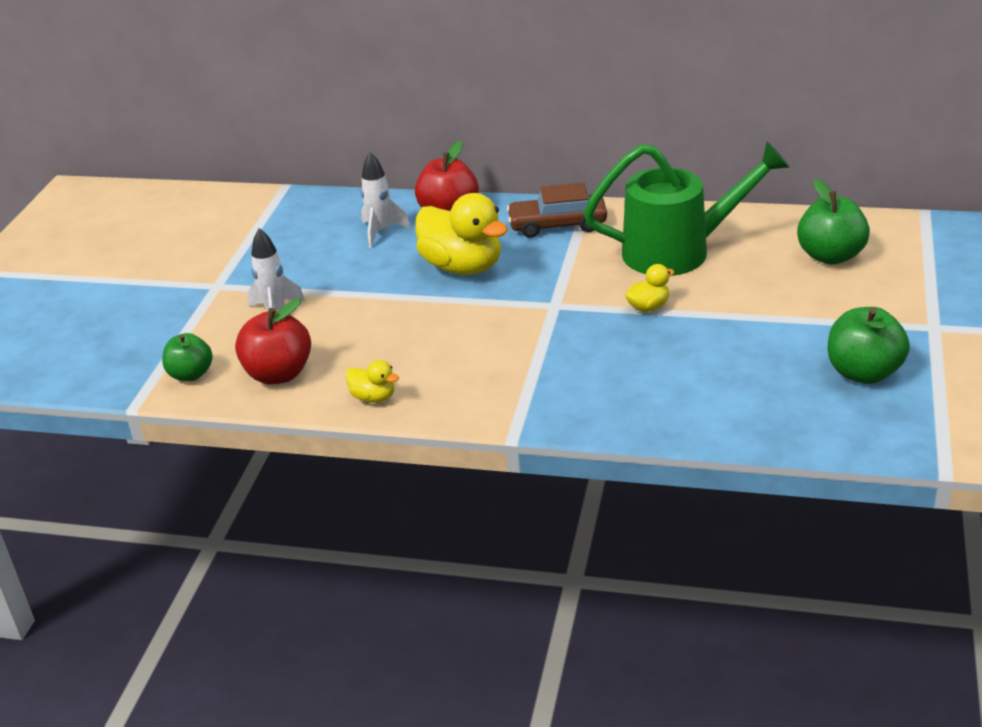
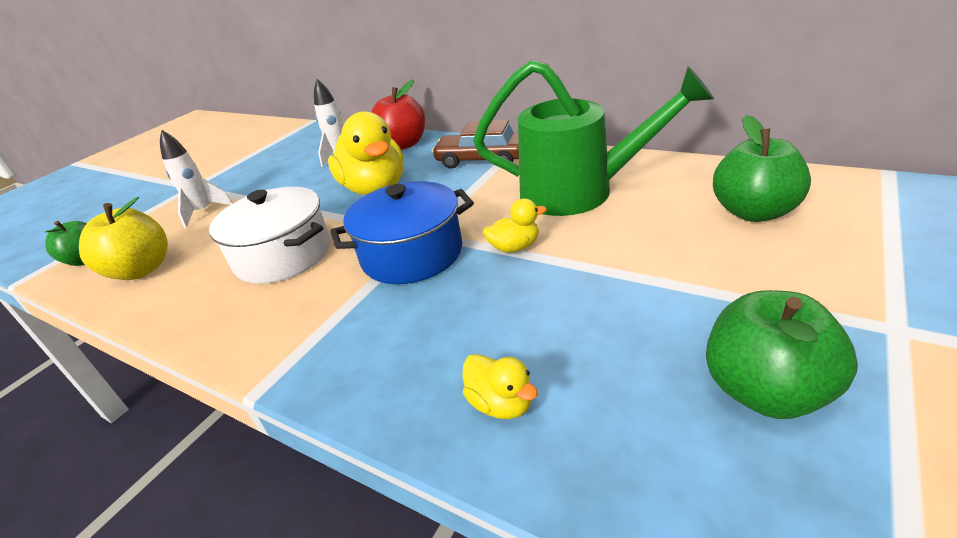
camera: 20 degrees right, 0 degrees up
(278, 374) = (141, 270): red apple -> yellow apple
(373, 397) = (182, 310): yellow duck -> yellow duck (501, 404)
(427, 341) = (283, 255): none -> white pot
(558, 324) = (412, 254): none -> blue pot

